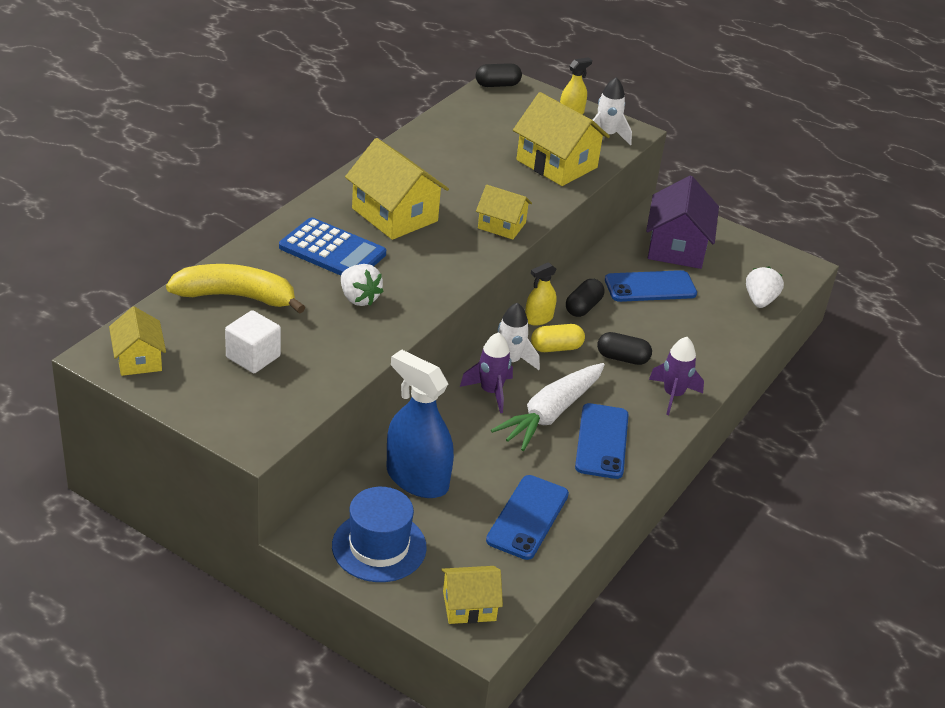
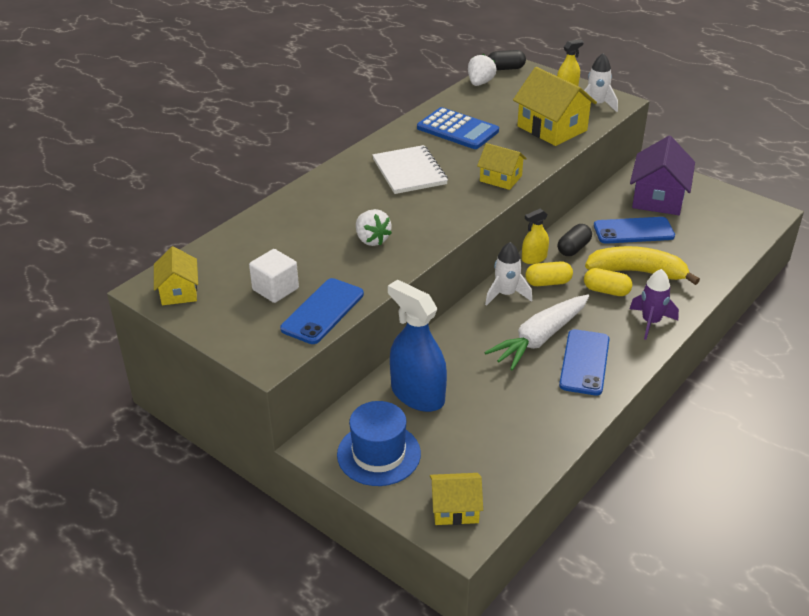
camera: 10 degrees right, 0 degrees up
(236, 297) = (268, 240): yellow banana -> yellow banana (637, 272)
(332, 251) = (353, 201): blue calculator -> blue calculator (457, 129)
(394, 215) = (409, 172): yellow house -> white notebook
(491, 392) = (488, 320): purple rocket -> none
(527, 517) = (513, 429): blue phone -> blue phone (322, 311)
(622, 358) = (606, 291): black capsule -> yellow capsule
(760, 301) = (731, 241): white strawberry -> white strawberry (480, 83)

